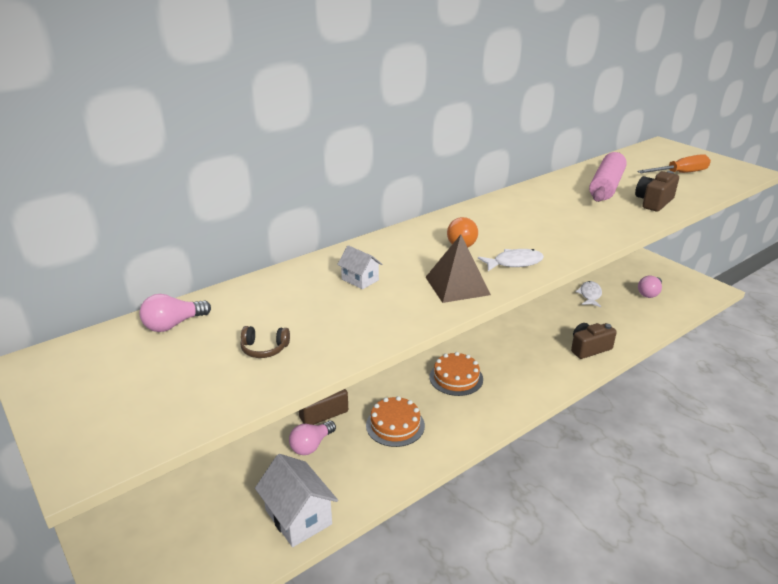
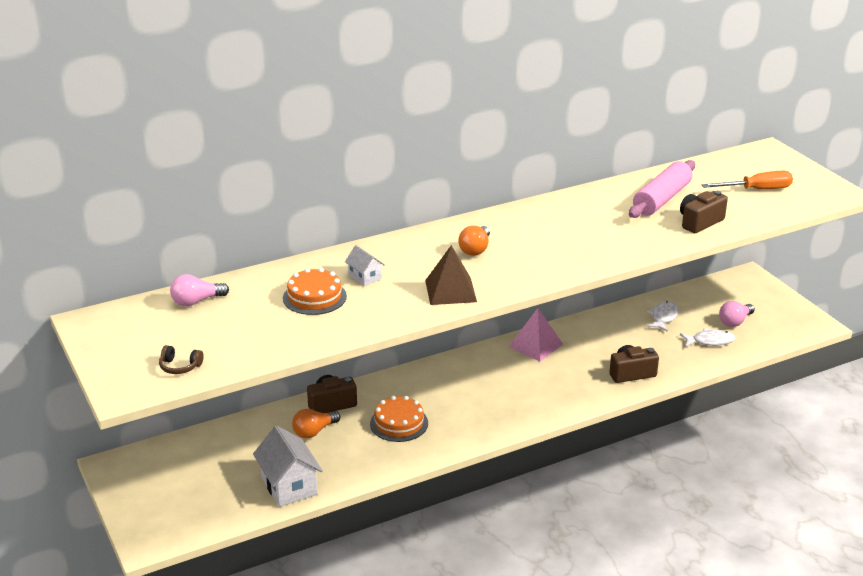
camera: 10 degrees right, 0 degrees up
(264, 349) = (267, 328): brown headphones -> brown headphones (180, 366)
(311, 445) = (314, 431): pink light bulb -> orange light bulb
(456, 378) = (475, 387): orange cake -> orange cake (314, 297)
(494, 331) = (535, 345): none -> pink pyramid
(514, 263) = (515, 274): white fish -> white fish (710, 341)

